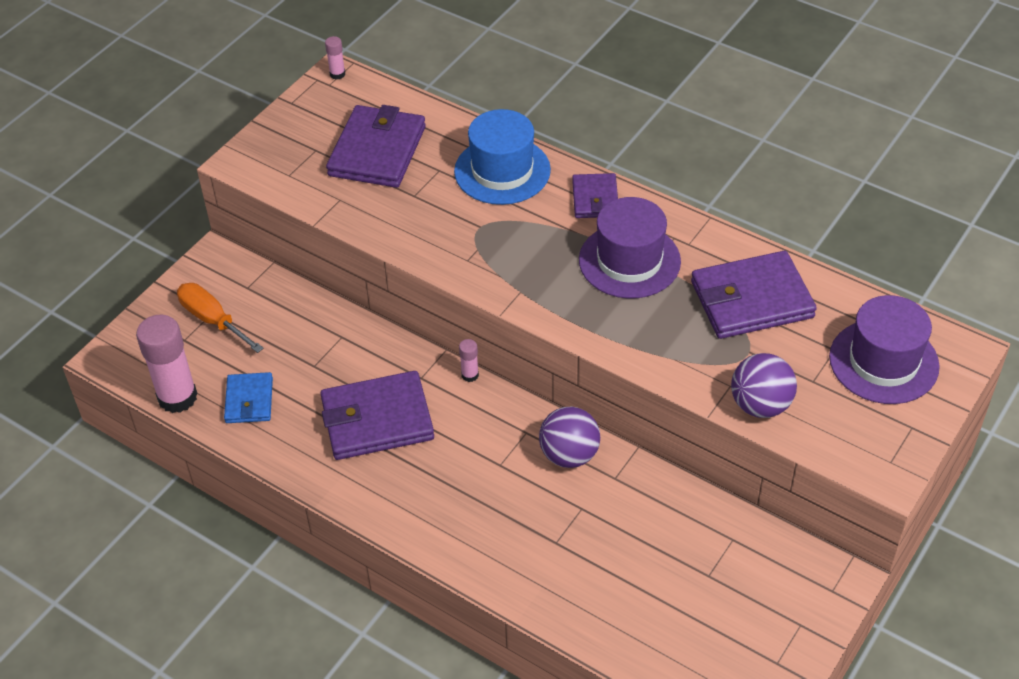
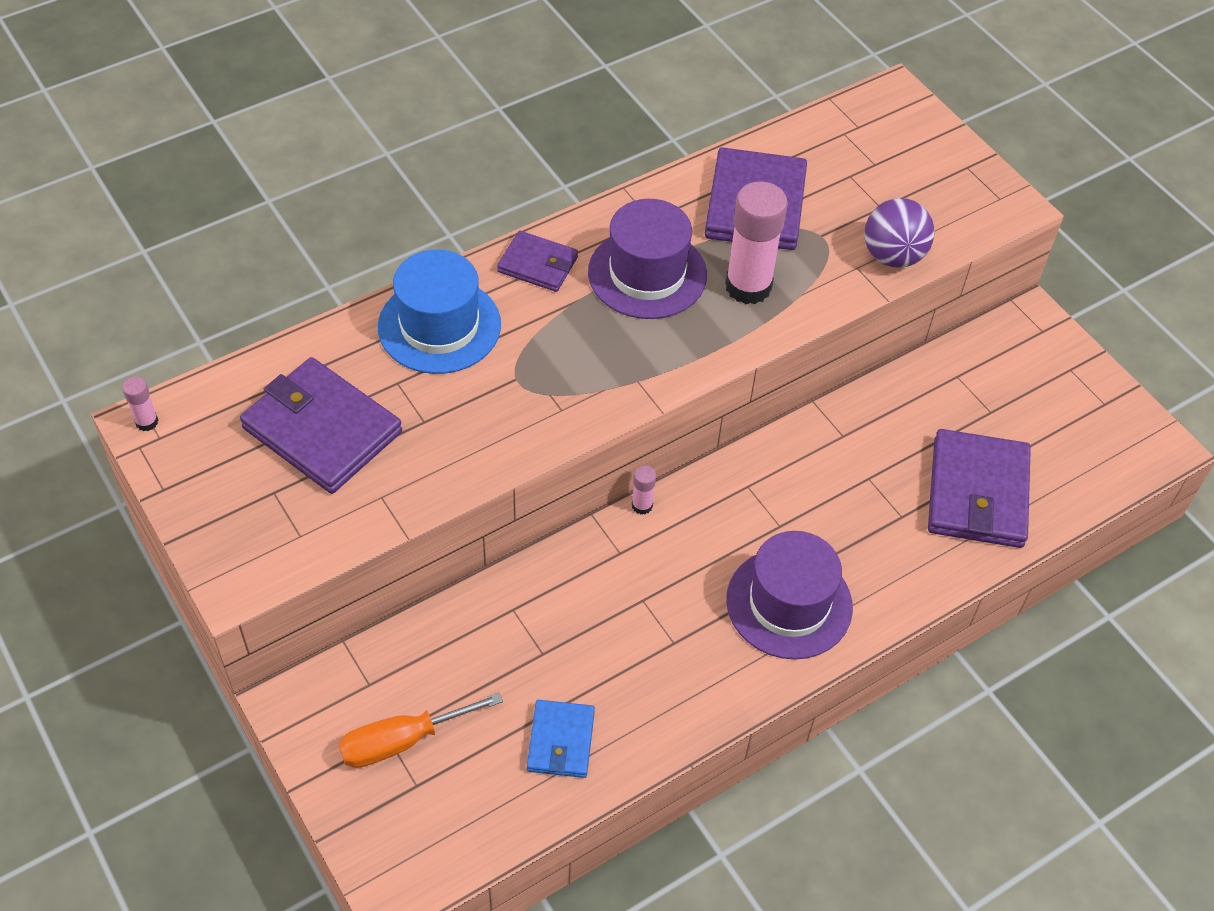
camera: 70 degrees left, 5 degrees up
(177, 397) = (512, 822): pink glue stick -> pink glue stick (748, 286)
(249, 400) = (561, 741): blue wallet -> blue wallet turned 75 degrees clockwise
(377, 419) = (660, 617): purple wallet -> purple wallet (977, 493)
(569, 455) = (796, 461): purple ball -> none
(883, 361) = (882, 150): purple hat -> purple hat (789, 603)

